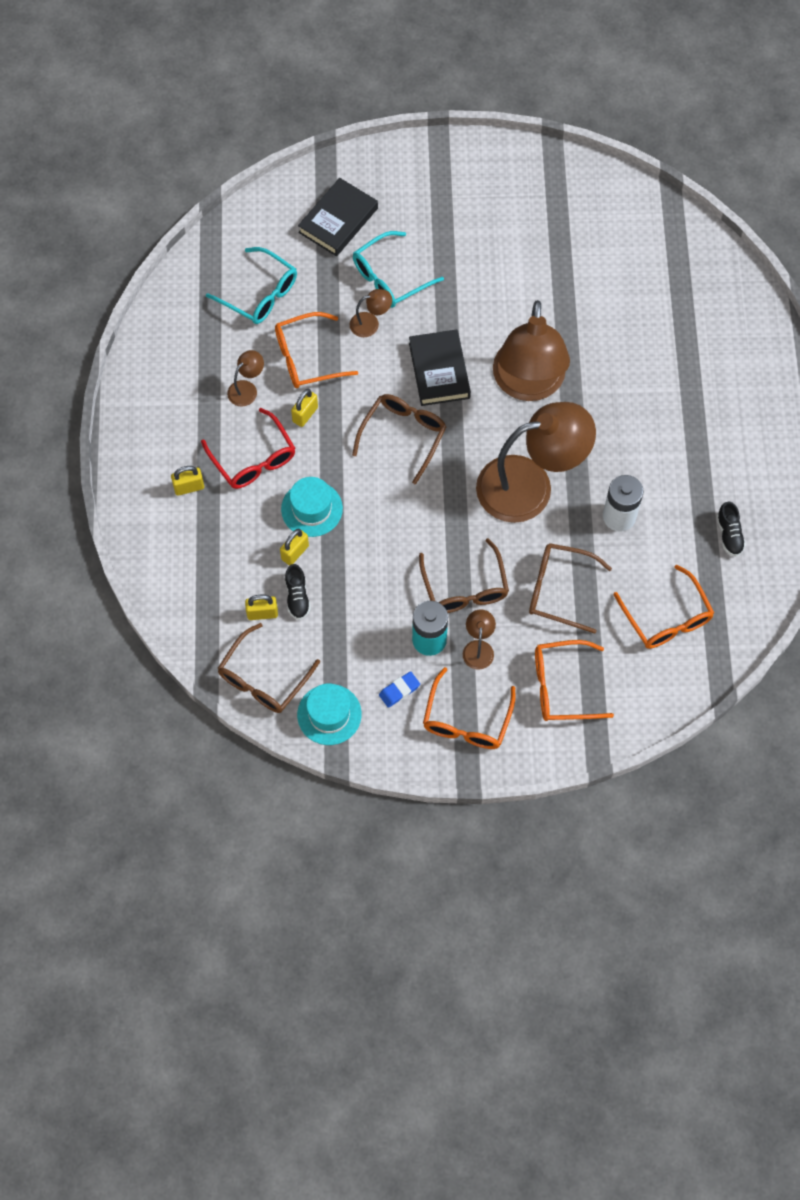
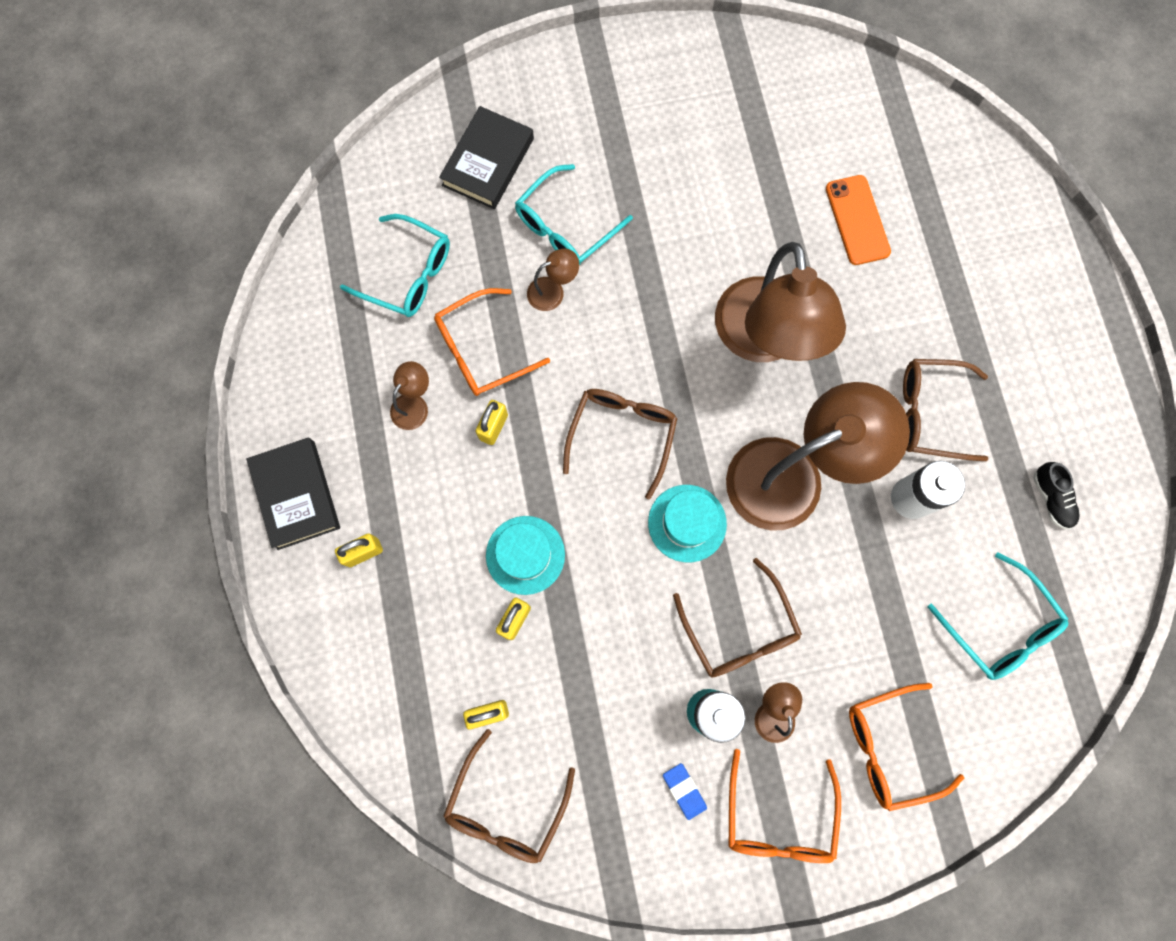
camera: 10 degrees left, 10 degrees up
(253, 459) = (439, 499): red glasses -> none
(297, 597) = (529, 681): black shoe -> none
(329, 714) = (600, 842): turquoise hat -> turquoise hat (687, 523)
(399, 690) = (684, 790): blue eraser -> blue eraser turned 75 degrees counterclockwise
(439, 370) = (650, 339): black book -> black book (296, 495)
(559, 590) = (858, 612): brown glasses -> brown glasses (930, 413)
(623, 308) = (857, 220): none -> orange phone
(666, 618) = (999, 626): orange glasses -> turquoise glasses

